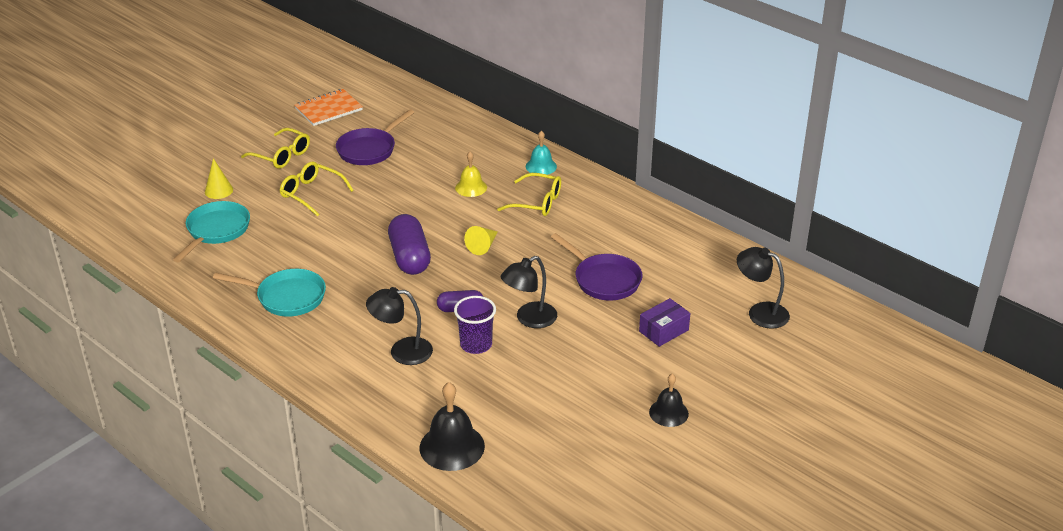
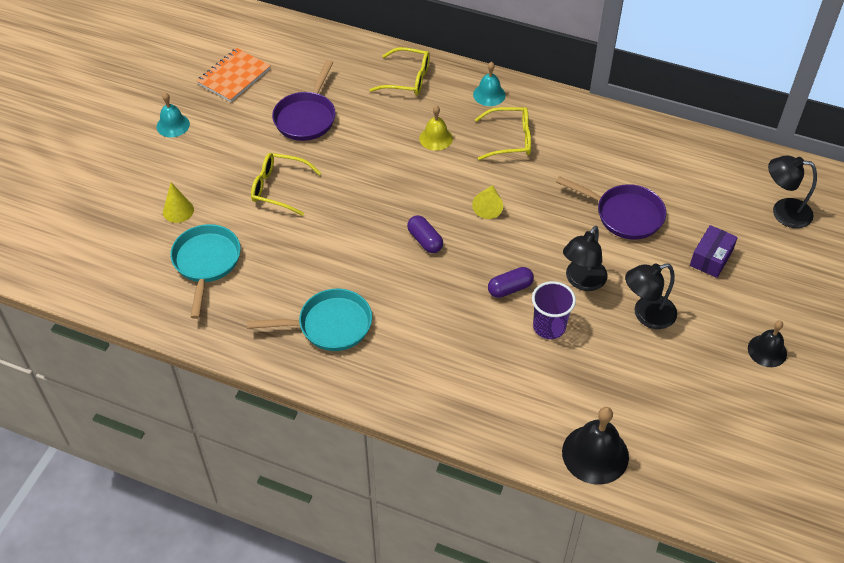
camera: 20 degrees left, 15 degrees up
(255, 132) = (173, 125): none -> turquoise bell
(282, 155) = (219, 148): yellow glasses -> yellow glasses (407, 79)
(402, 351) = (483, 356): black lamp -> black lamp (646, 315)
(410, 257) = (425, 240): purple capsule -> purple capsule, size x0.57

